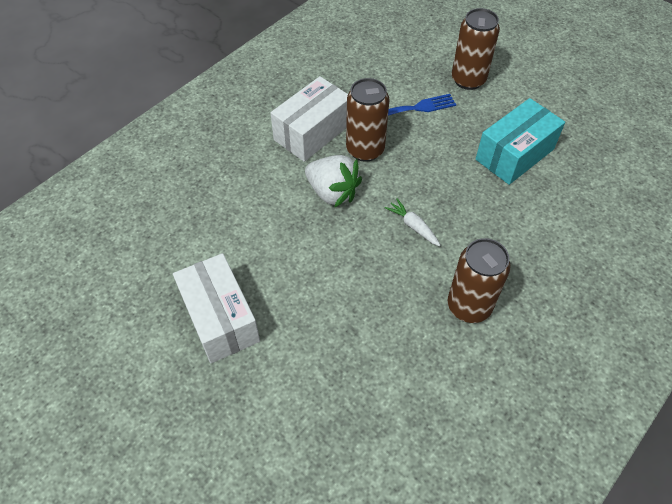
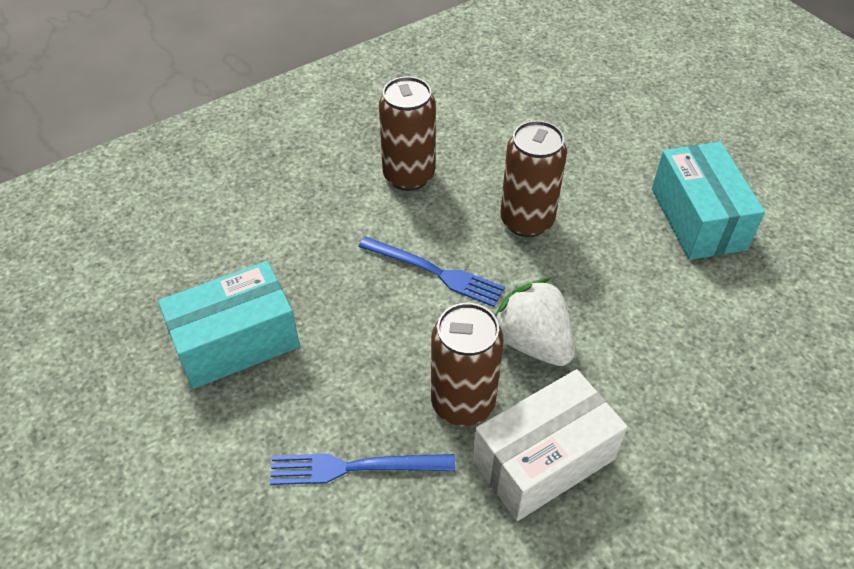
camera: 165 degrees left, 5 degrees down
(220, 318) = (698, 219): white box -> turquoise box
(413, 226) = (435, 272): white carrot -> blue fork
(468, 80) = (216, 512): brown can -> brown can (526, 221)

